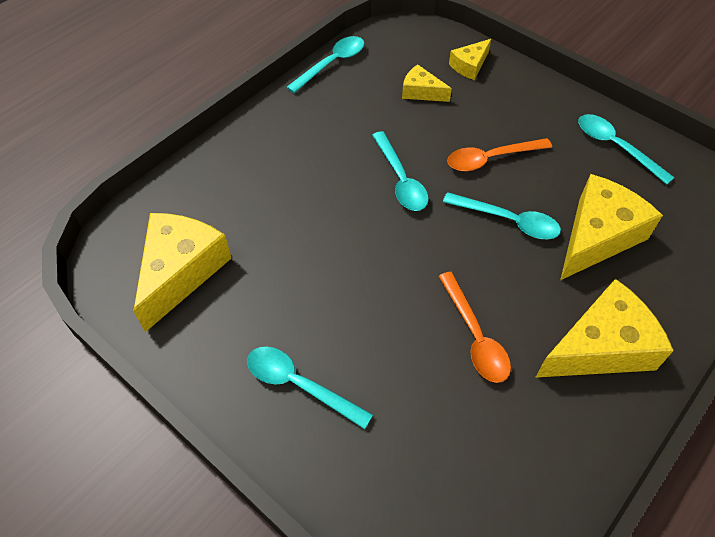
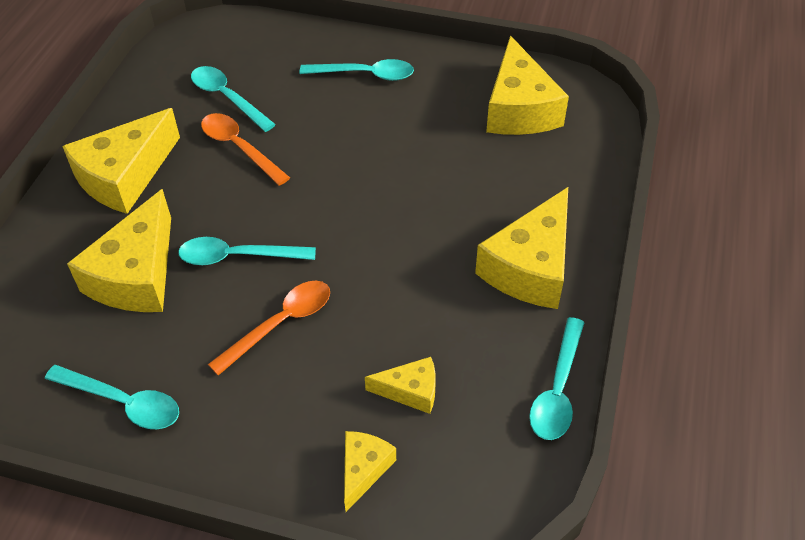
camera: 155 degrees right, 5 degrees down
(290, 133) = (530, 267): none -> yellow cheese
(400, 180) = (373, 259): turquoise spoon -> turquoise spoon (227, 98)

